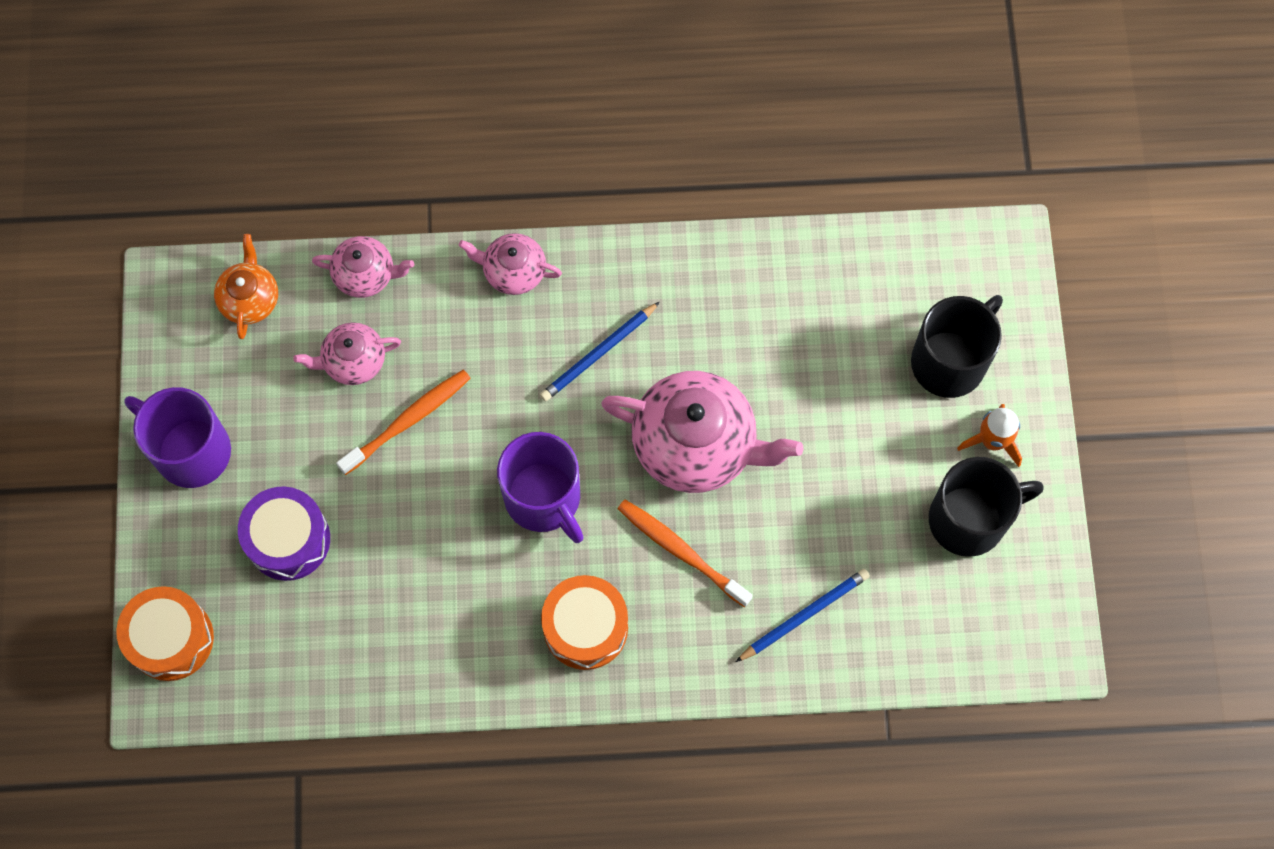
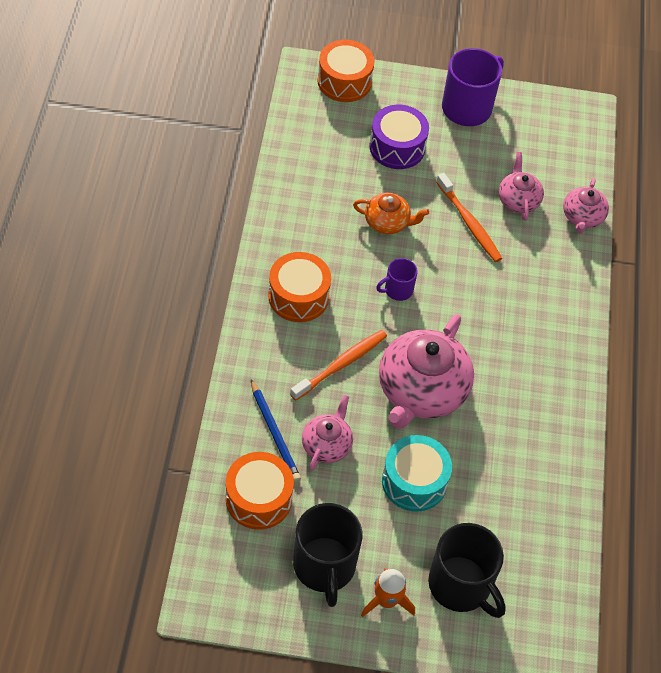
camera: 95 degrees right, 15 degrees down
(250, 299) = (571, 152): orange teapot -> orange teapot (387, 222)
(513, 271) = (575, 303): pink teapot -> pink teapot (327, 445)
(544, 499) = (397, 290): purple mug -> purple mug, size x0.52
(599, 354) = (502, 343): blue pencil -> none
(828, 433) = (414, 481): none -> turquoise drum
(902, 615) = (258, 499): none -> orange drum

